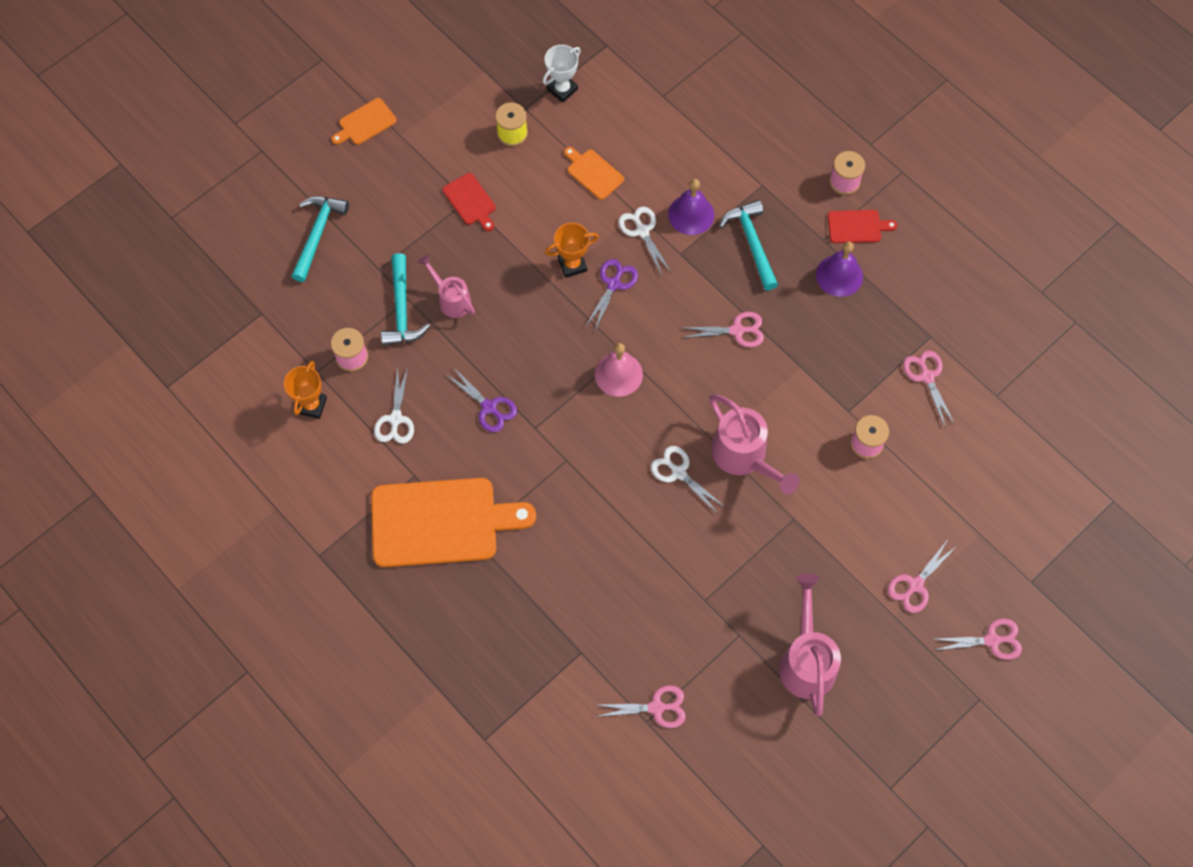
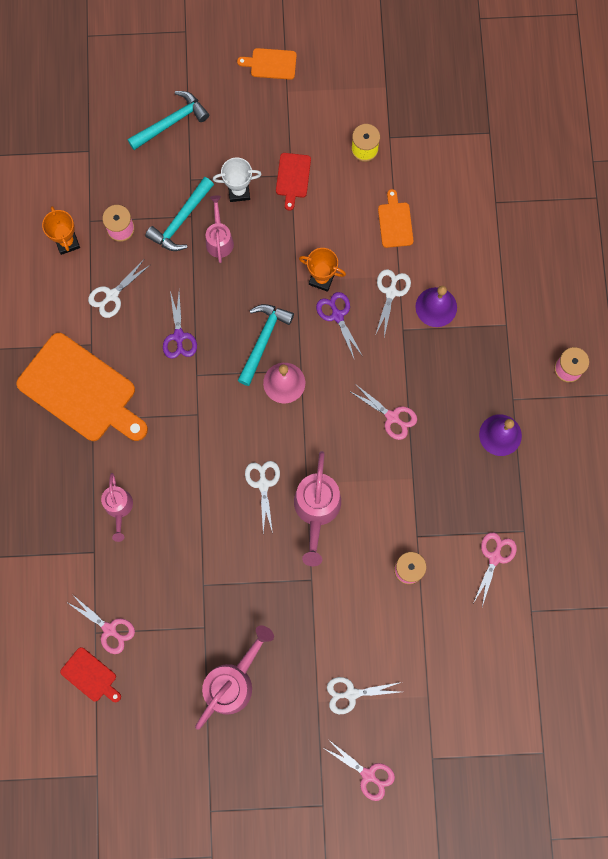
camera: 40 degrees right, 10 degrees up
(312, 405) = (67, 242): orange trophy -> orange trophy turned 75 degrees counterclockwise
(562, 89) = (428, 143): white trophy -> white trophy (239, 191)
(569, 596) = (119, 508): none -> pink watering can
(614, 284) = (337, 315): purple scissors -> purple scissors turned 90 degrees counterclockwise
(751, 243) = (460, 361): turquoise hammer -> turquoise hammer (263, 340)
(857, 227) = (546, 409): red cutting board -> red cutting board (90, 676)
(915, 585) = (351, 693): pink scissors -> white scissors

